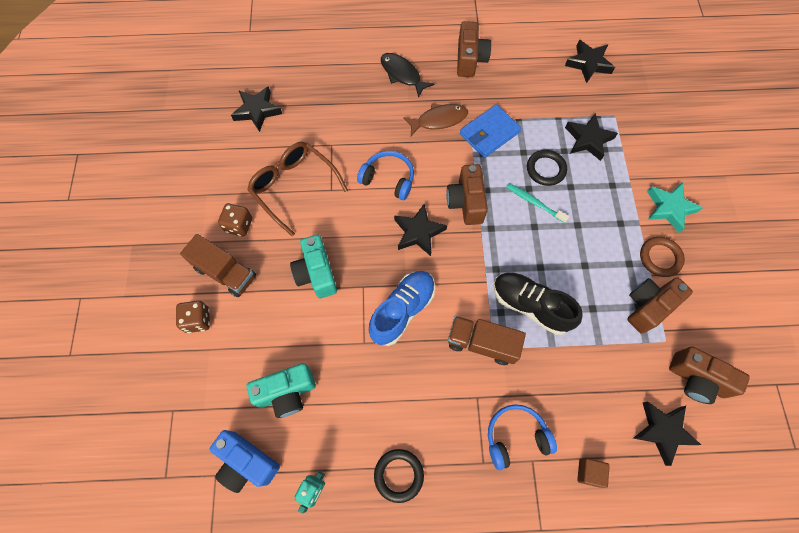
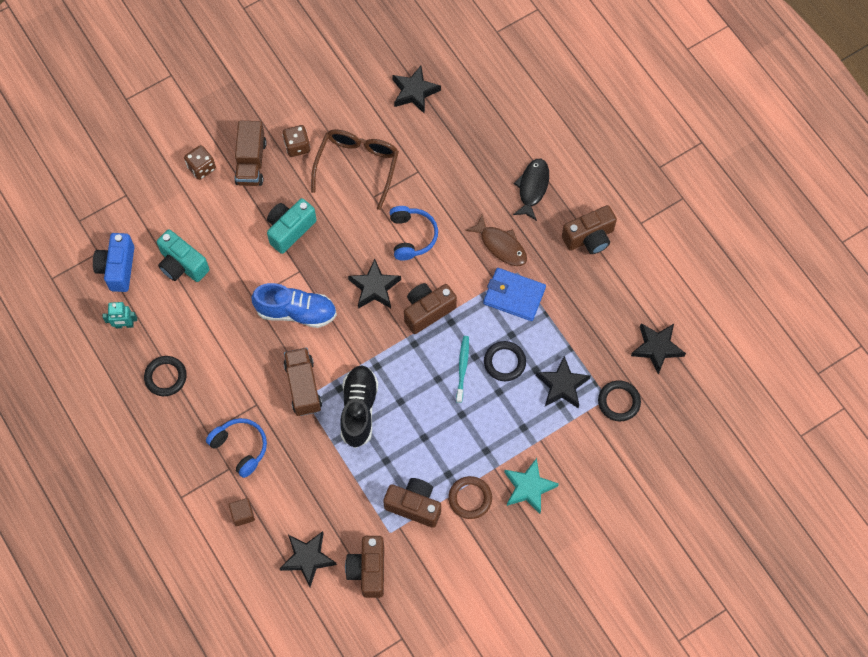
camera: 60 degrees right, 0 degrees up
(622, 109) = (619, 402): none -> black ring

